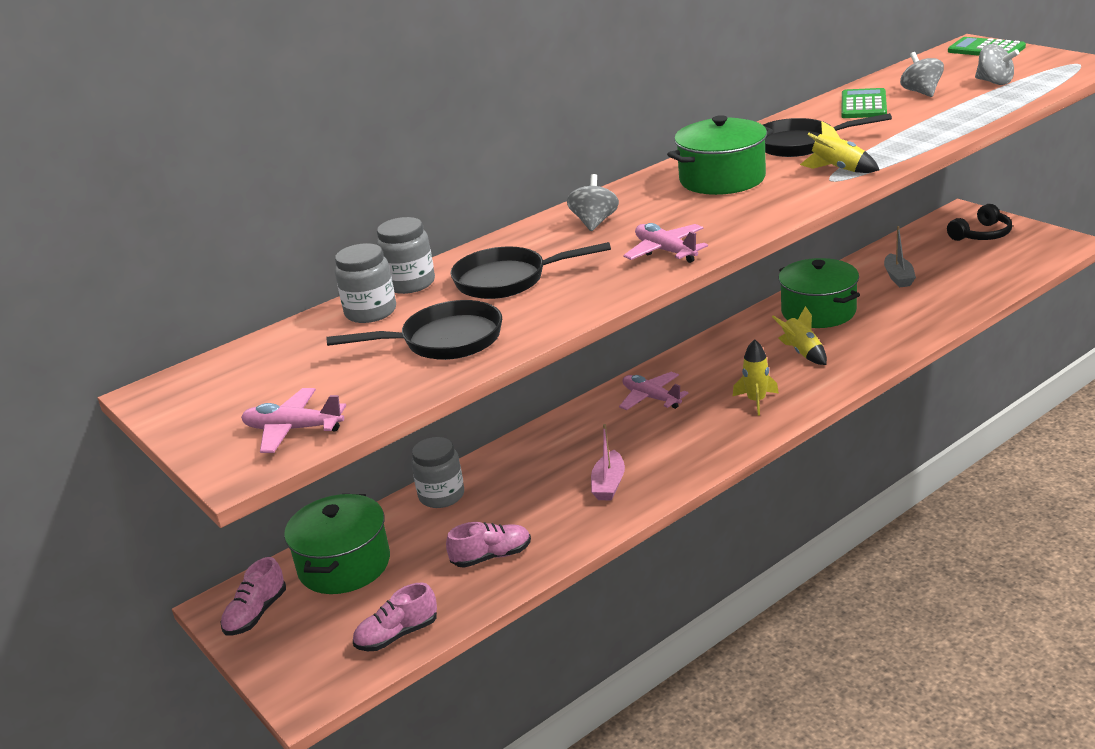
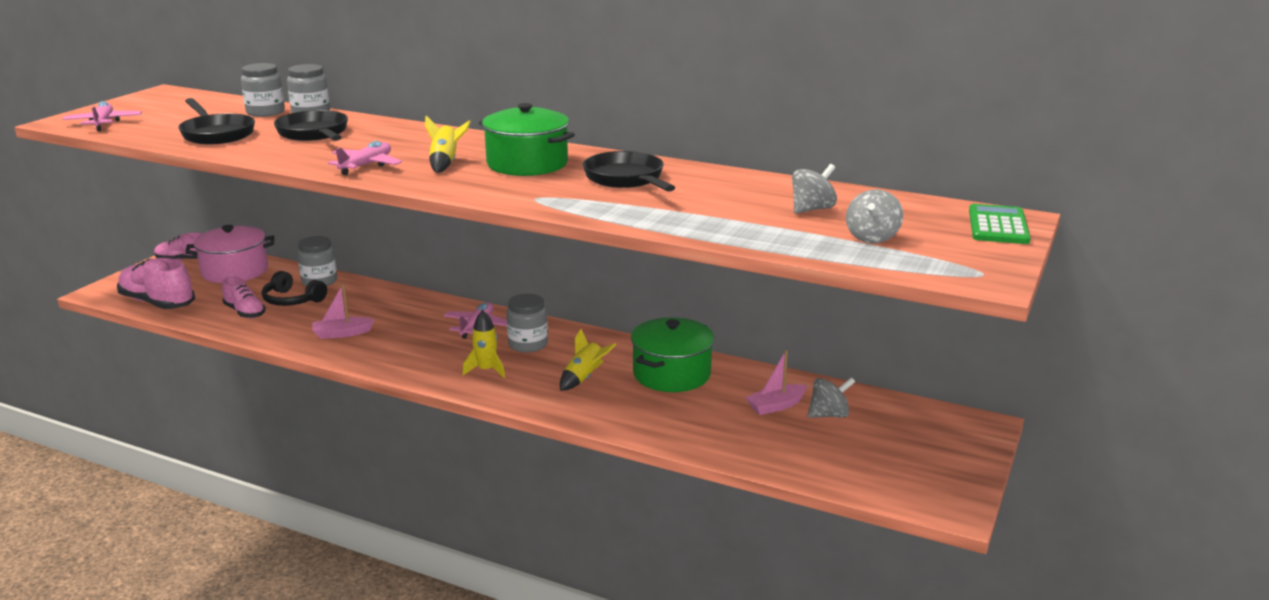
camera: 60 degrees right, 5 degrees down
(344, 565) = (235, 271): green pot -> pink pot
(397, 635) = (158, 303): pink shoe -> pink shoe, size x1.64
(594, 222) = (424, 140): grey spinning top -> grey spinning top (829, 415)
(713, 373) = (528, 344): none -> grey jar
(838, 169) = (562, 198): yellow rocket -> yellow rocket (445, 163)
(863, 105) = (754, 190): green calculator -> none
(898, 277) = (776, 406): grey boat -> pink boat
(982, 234) = (927, 444): black headphones -> black headphones (292, 300)

